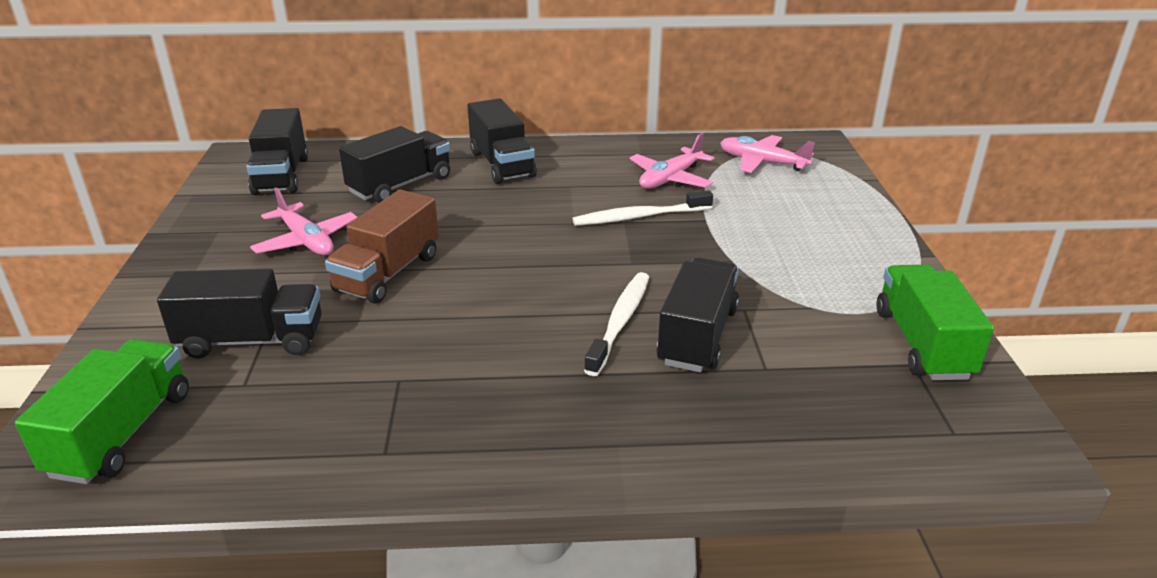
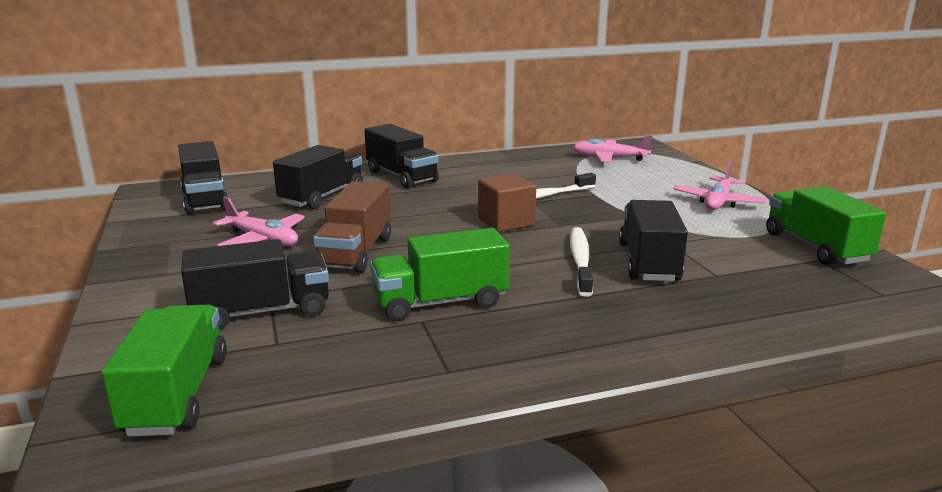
camera: 15 degrees left, 10 degrees down
(432, 358) = (440, 303): none -> green truck
(574, 250) = (506, 222): none -> brown cube
(670, 179) = (547, 173): pink plane -> pink plane (718, 202)

